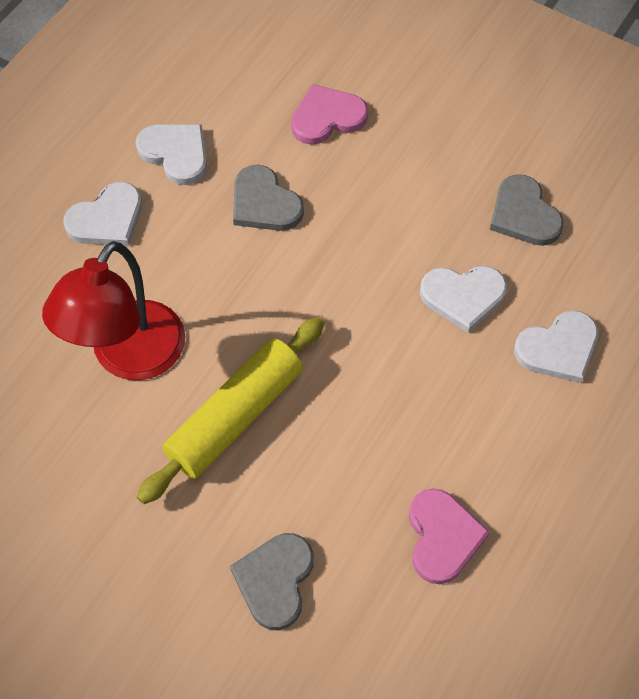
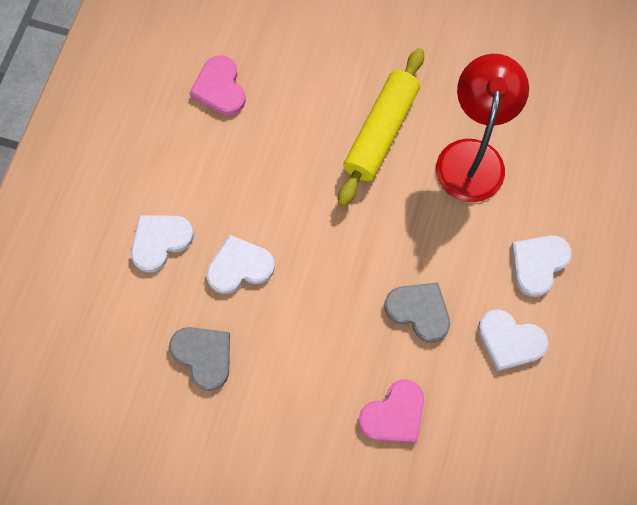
camera: 165 degrees right, 10 degrees up
(275, 580) = (320, 37): grey heart -> none

